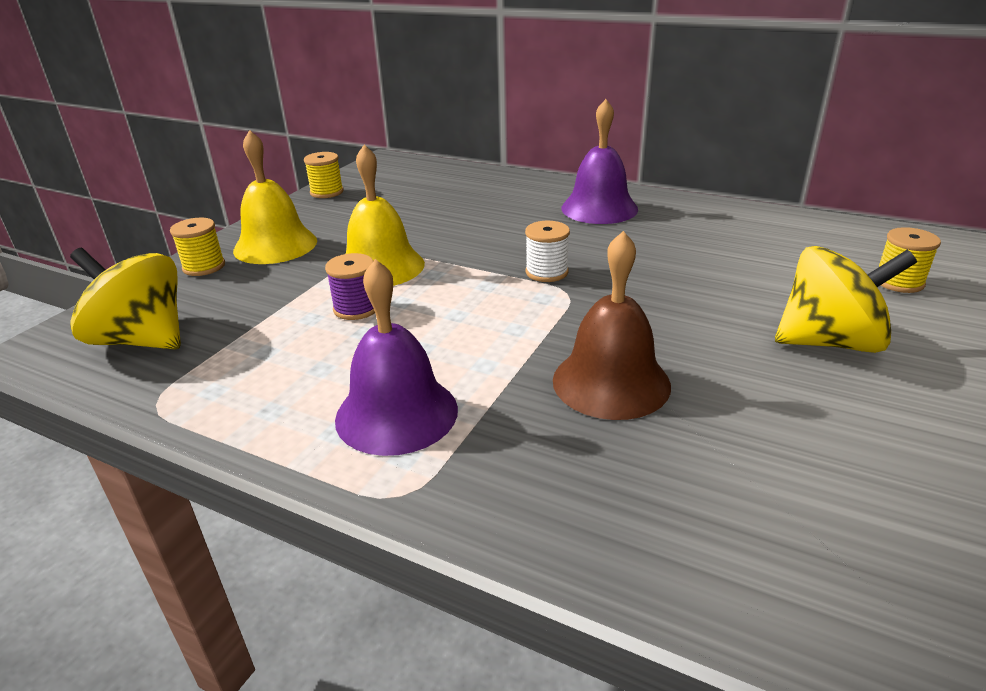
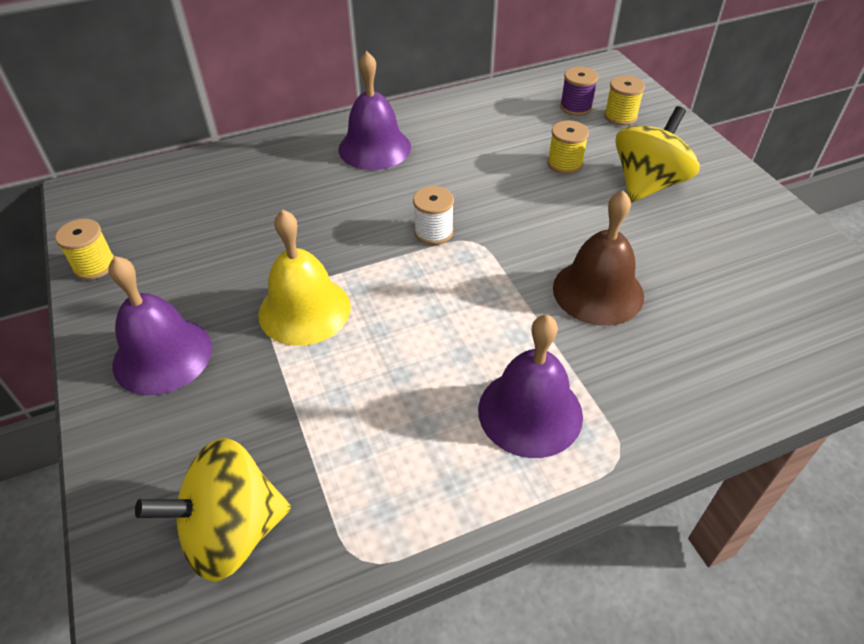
camera: 50 degrees left, 15 degrees up
(204, 267) = (134, 427): yellow spool -> yellow spool (565, 163)
(275, 245) = (162, 355): yellow bell -> purple bell
(356, 308) = (357, 360): purple spool -> purple spool (576, 107)

